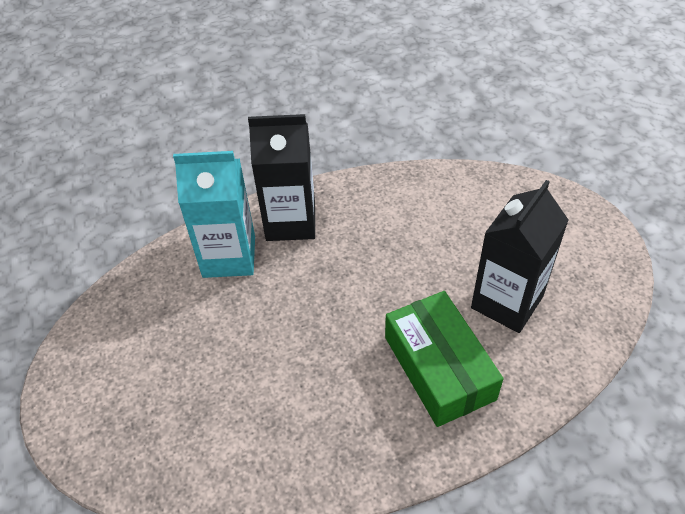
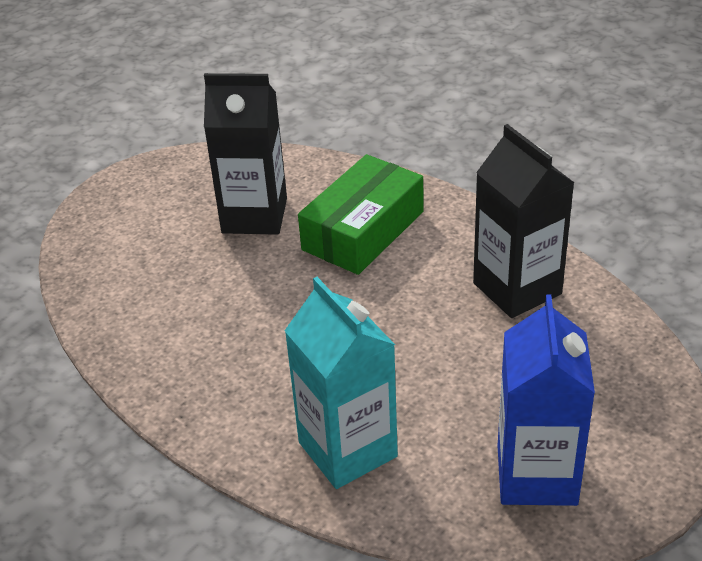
camera: 120 degrees left, 10 degrees down
(125, 341) = (536, 475): none -> blue carton
(290, 221) = (252, 420): black carton -> black carton (517, 288)

